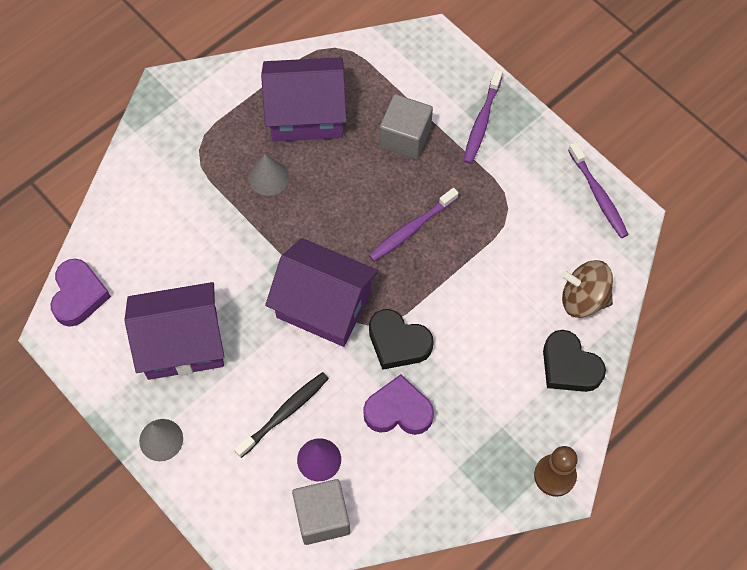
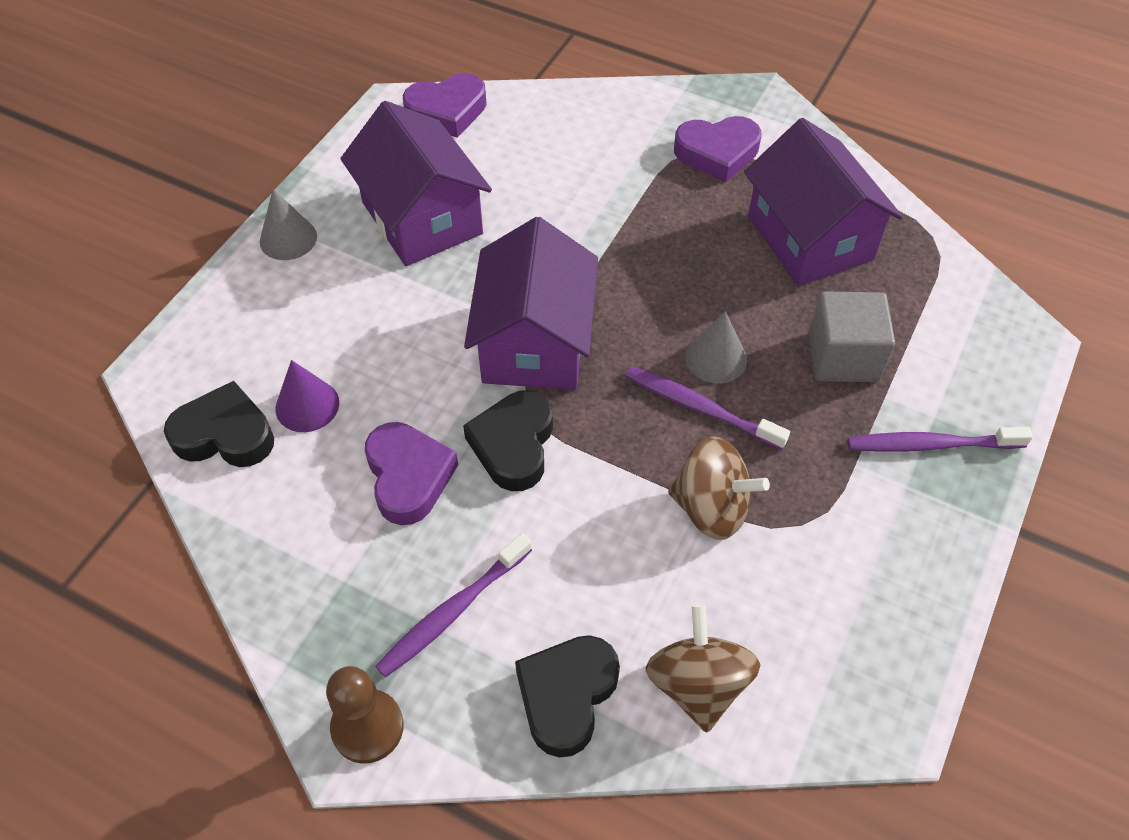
camera: 70 degrees right, 10 degrees down
(207, 136) = (717, 153): none -> purple heart
(269, 177) = (692, 229): grey cone -> grey cone (716, 358)
(284, 413) = (362, 348): black toothbrush -> none
(322, 517) = (225, 434): grey cube -> black heart
(481, 250) = (711, 508): none -> brown spinning top
(598, 195) = (902, 654): purple toothbrush -> purple toothbrush (452, 612)

